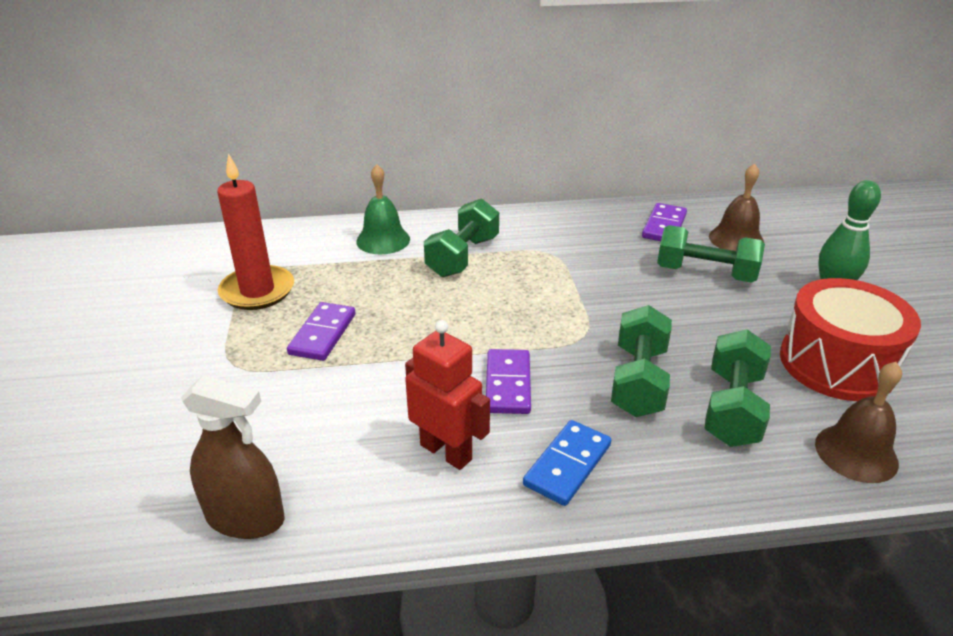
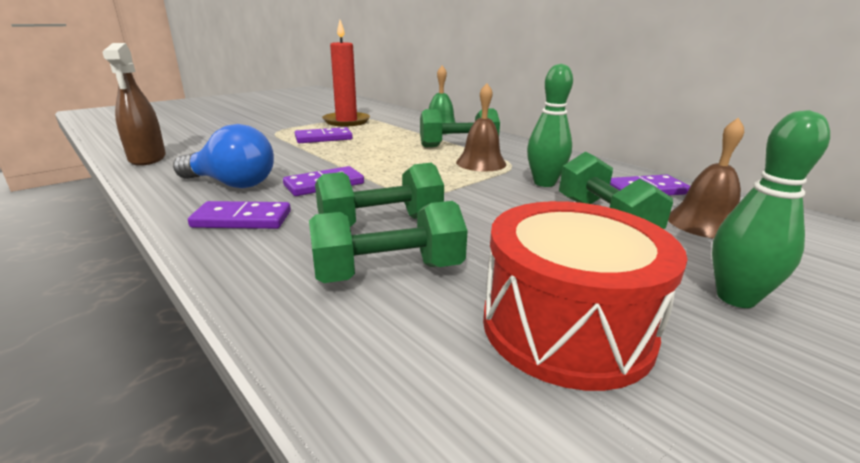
camera: 55 degrees right, 10 degrees down
(446, 452) = (232, 184): red robot -> blue light bulb
(567, 465) = (242, 219): blue domino -> purple domino
(612, 260) = (544, 183): none -> green bowling pin
(856, 453) = (383, 373): brown bell -> brown bell (481, 163)

